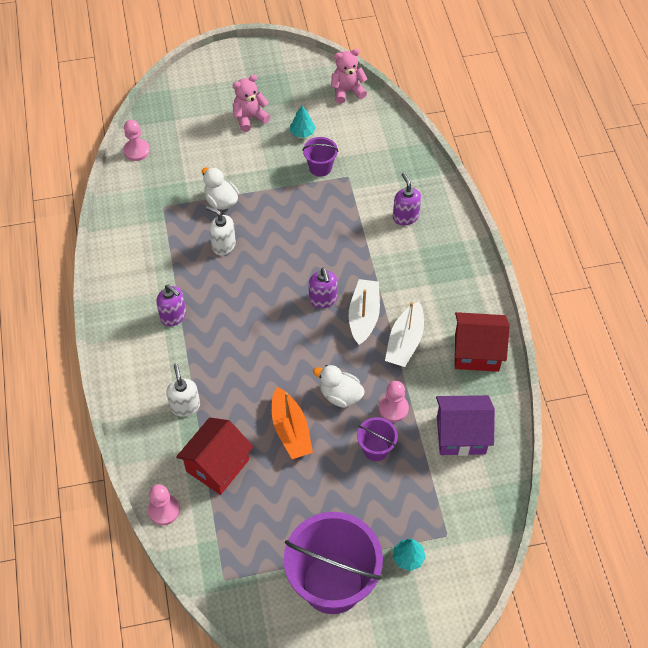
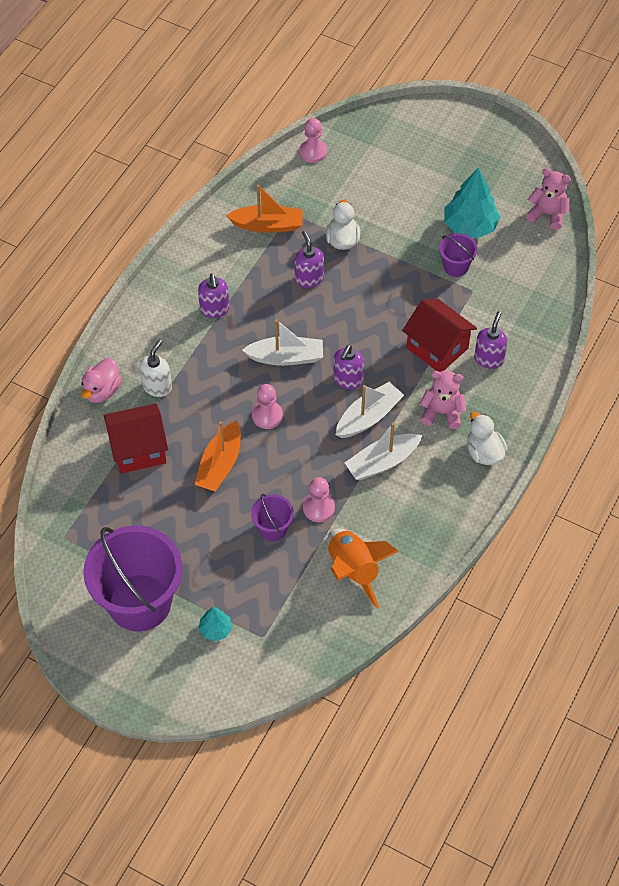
camera: 40 degrees right, 0 degrees up
(144, 441) = (102, 391): none -> pink duck
(154, 226) = (268, 225): none -> orange boat
(164, 510) = (68, 453): pink pawn -> pink pawn (267, 415)
(223, 245) = (309, 278): white soap dispenser -> purple soap dispenser
(249, 118) = (436, 184): pink teddy bear -> pink teddy bear (442, 412)
(262, 314) = (286, 357): none -> white boat
(302, 132) = (470, 226): turquoise tree -> turquoise tree, size x1.95
(340, 395) = (286, 466): white duck -> white duck (484, 452)
(461, 435) = (353, 570): purple house -> orange rocket
(476, 352) = (435, 514): red house -> red house (437, 348)

